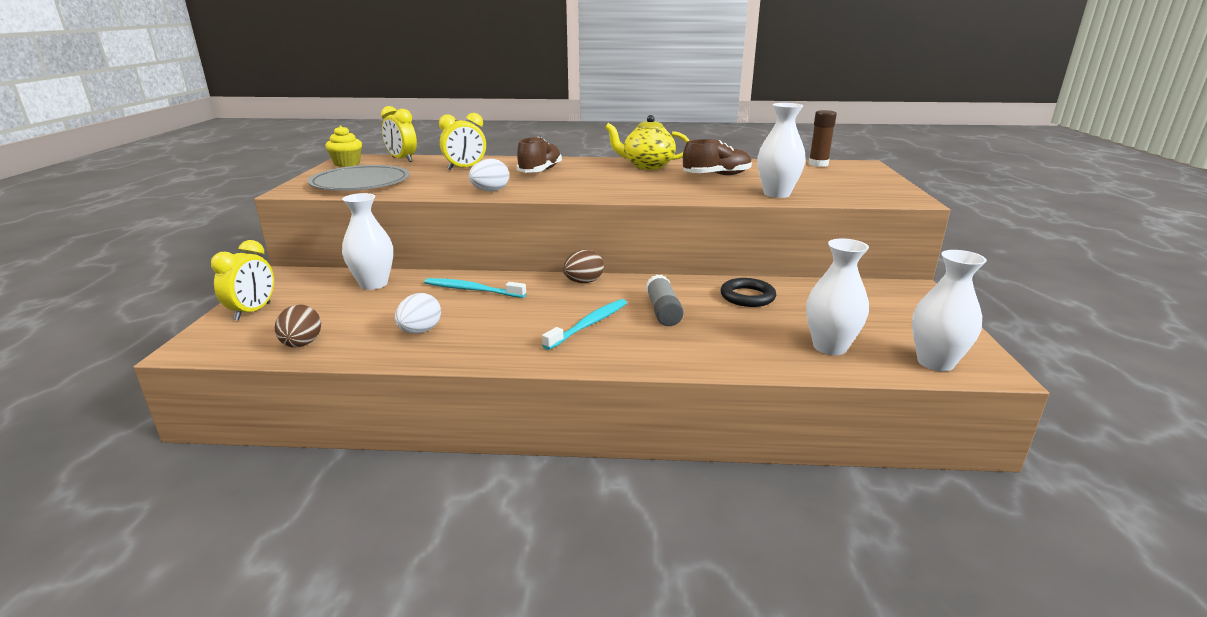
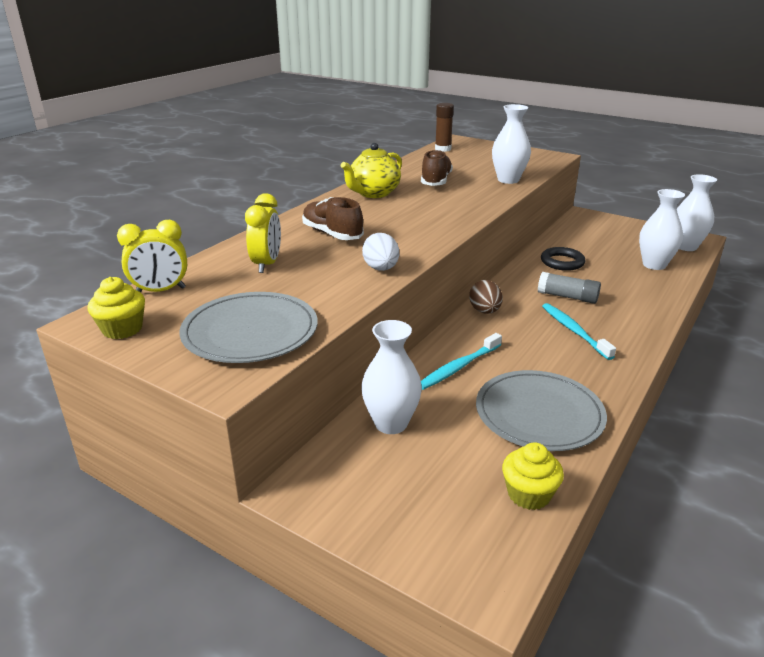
camera: 60 degrees left, 5 degrees up
(253, 311) = (405, 528): yellow clock -> none
(302, 344) = (529, 494): brown egg -> yellow cupcake
(420, 331) = (539, 414): white egg -> grey plate

